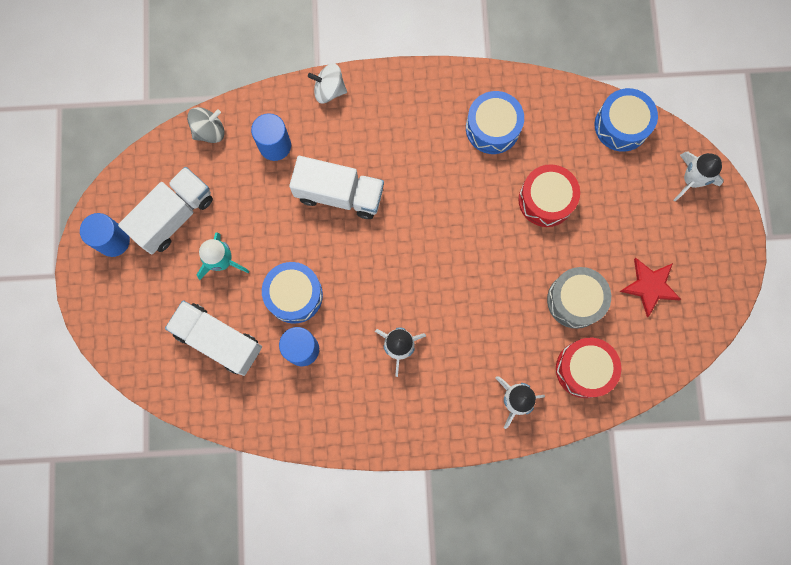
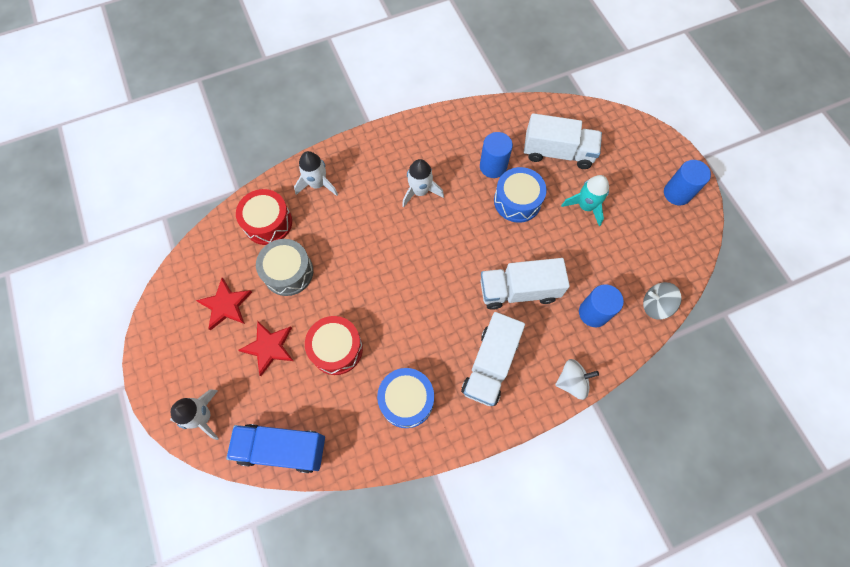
camera: 160 degrees right, 10 degrees down
(174, 216) = (642, 227): white truck -> white truck (490, 365)
(209, 131) = (655, 305): grey spinning top -> grey spinning top turned 60 degrees clockwise
(613, 225) = (269, 347): none -> red star
(621, 125) = (282, 449): blue drum -> blue truck

